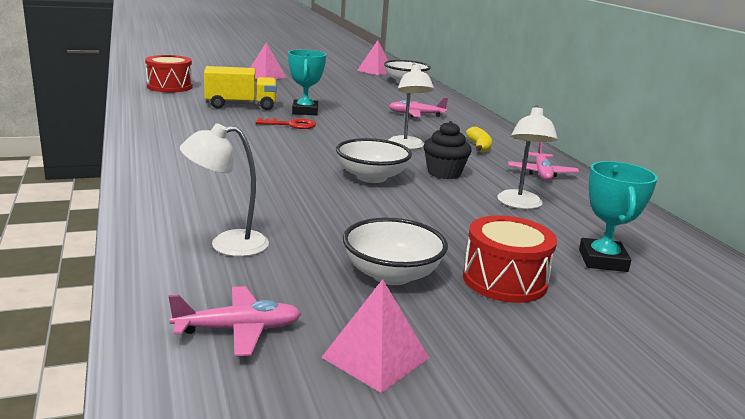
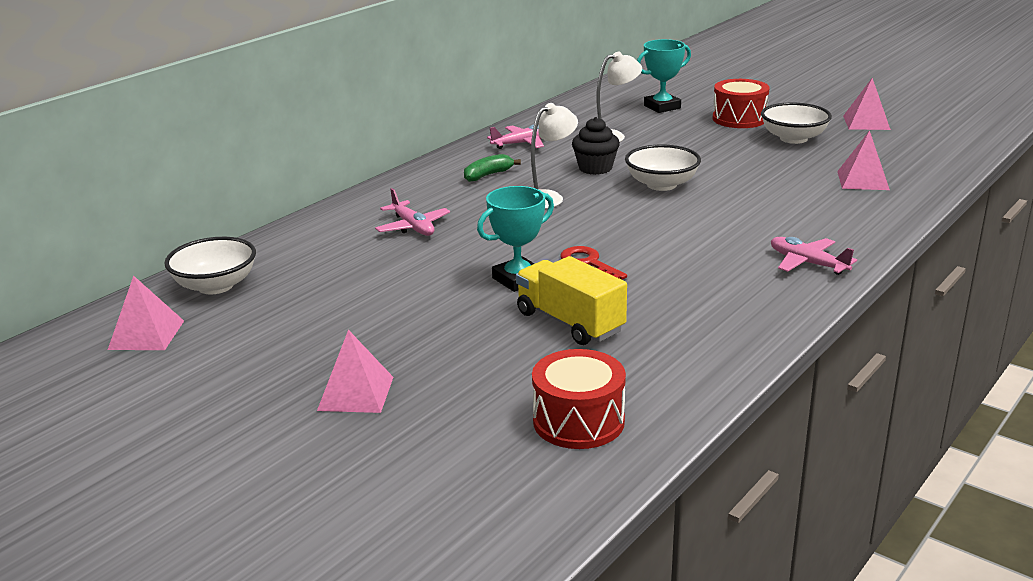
camera: 120 degrees left, 5 degrees up
(227, 244) = (863, 180): white lamp -> pink pyramid
(239, 329) = (914, 147): pink plane -> pink plane (807, 263)
(479, 146) = (488, 175): yellow banana -> green banana

